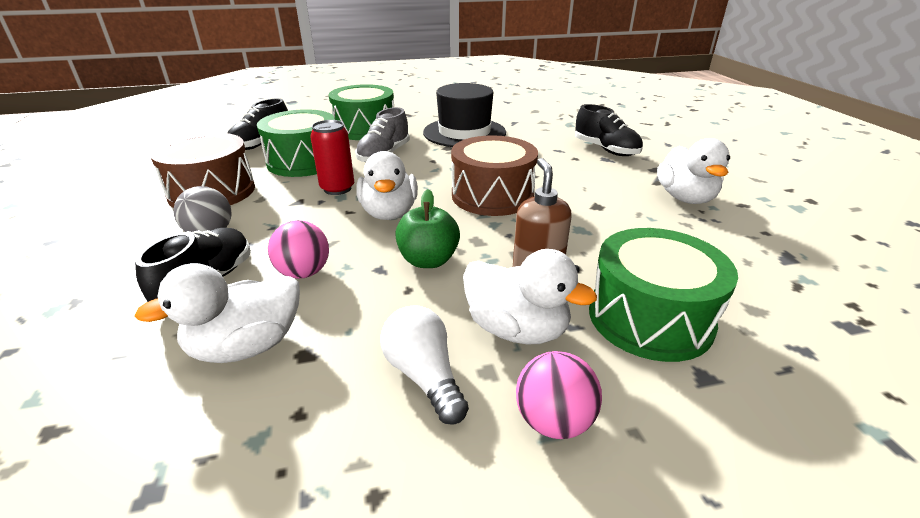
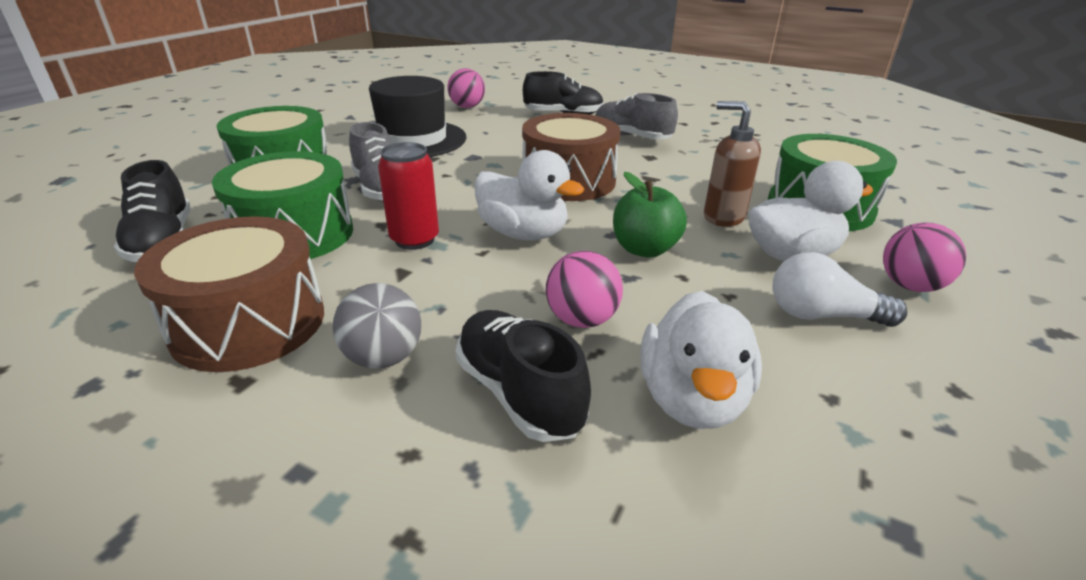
camera: 50 degrees left, 0 degrees up
(547, 122) = (467, 107): none -> pink ball
(620, 186) = (631, 137): none -> grey shoe
(685, 198) = (681, 130): white duck -> none

